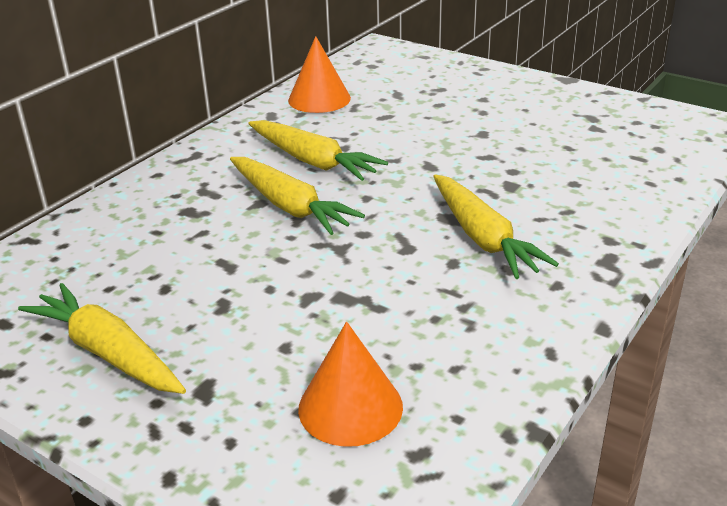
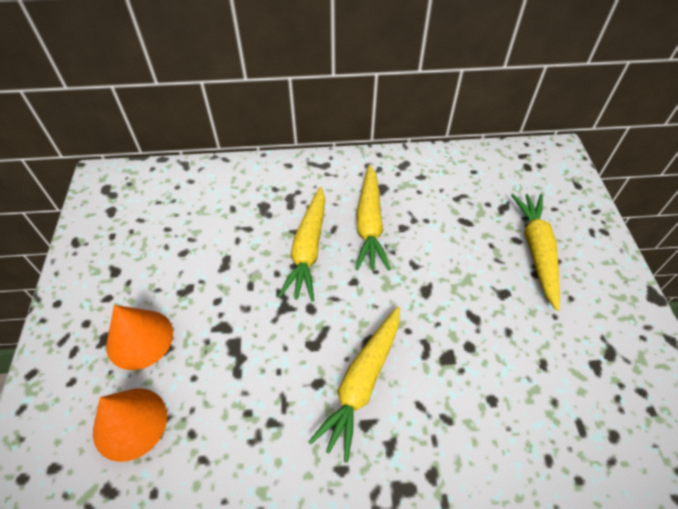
camera: 50 degrees right, 20 degrees up
(107, 352) = (112, 271): yellow carrot -> yellow carrot (536, 251)
(319, 99) = (449, 172): orange cone -> orange cone (140, 339)

